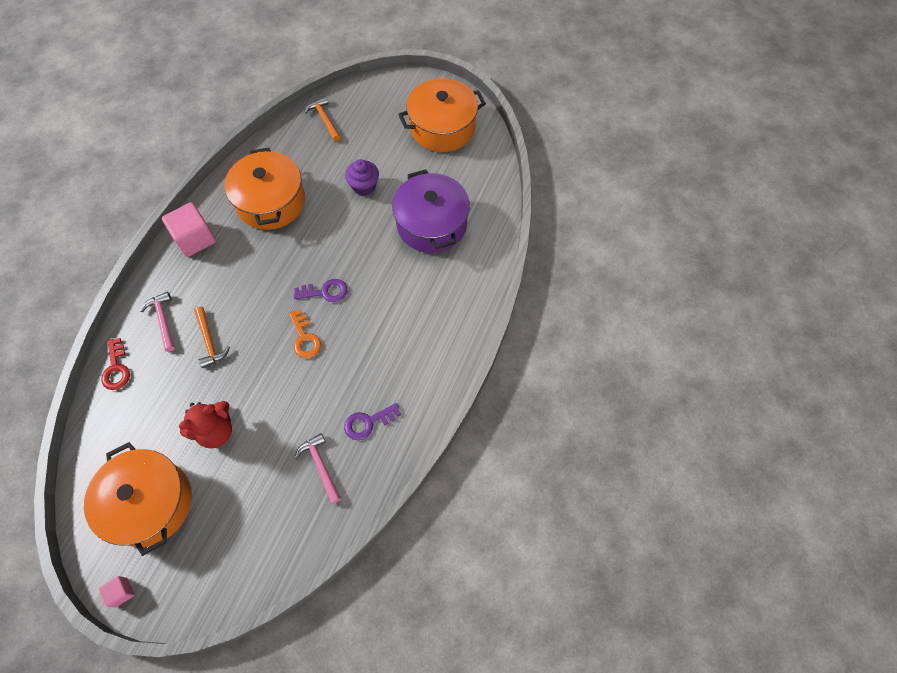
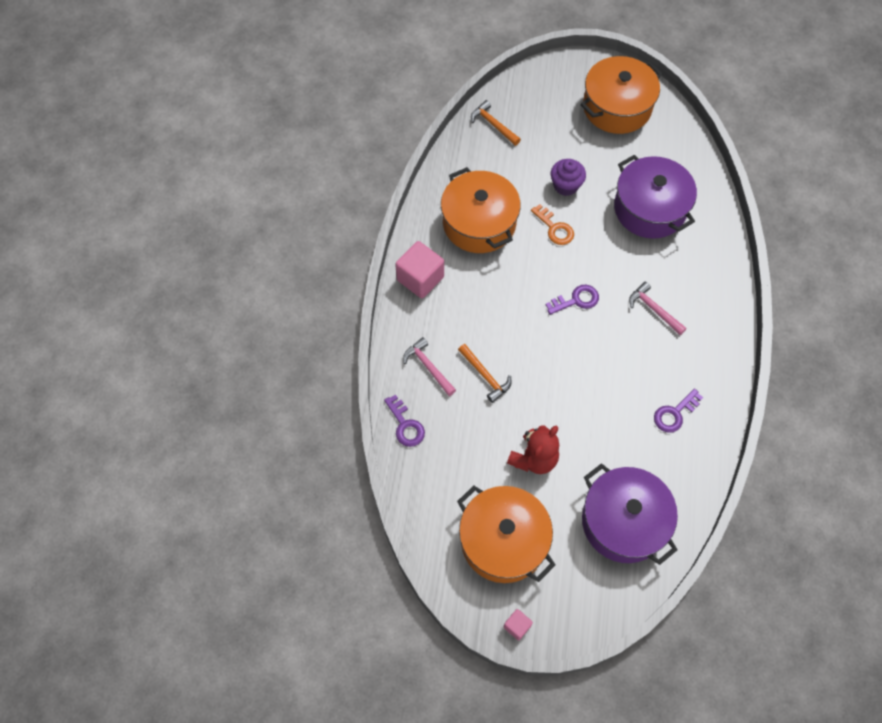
camera: 15 degrees left, 0 degrees up
(116, 368) = (405, 425): red key -> purple key
(271, 516) = (623, 521): none -> purple pot
(305, 338) = (577, 350): orange key -> orange key (554, 228)
(320, 466) = (648, 465): pink hammer -> pink hammer (654, 310)

